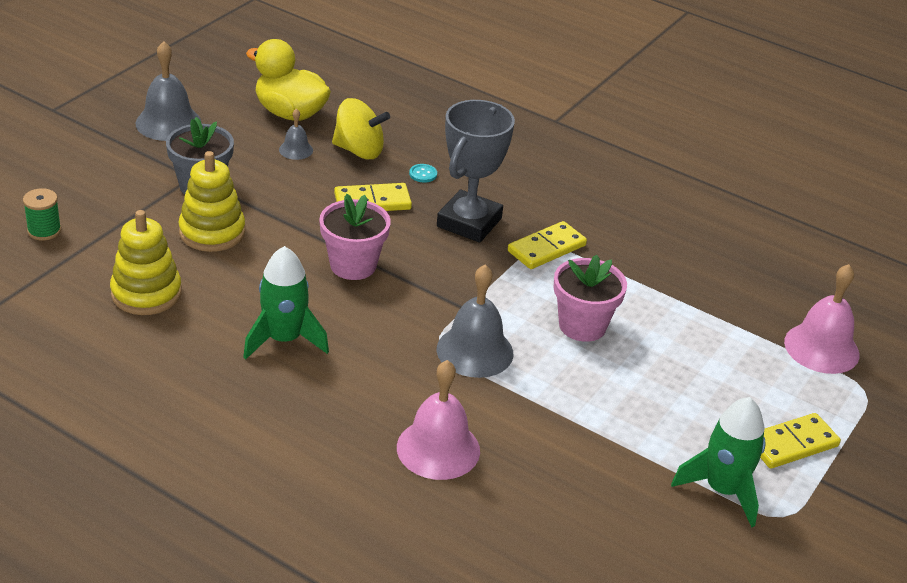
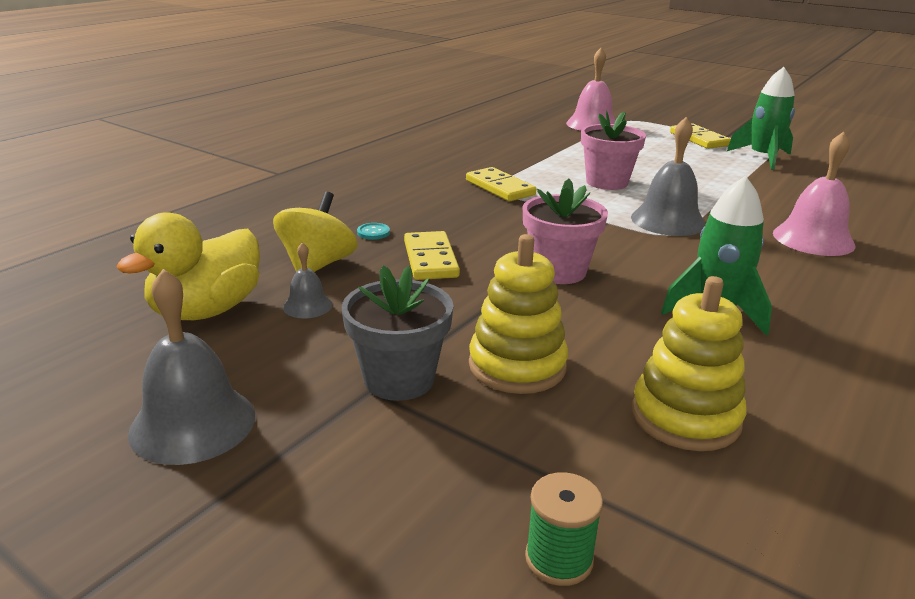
camera: 85 degrees left, 10 degrees down
(469, 222) = (464, 215): grey trophy -> none

